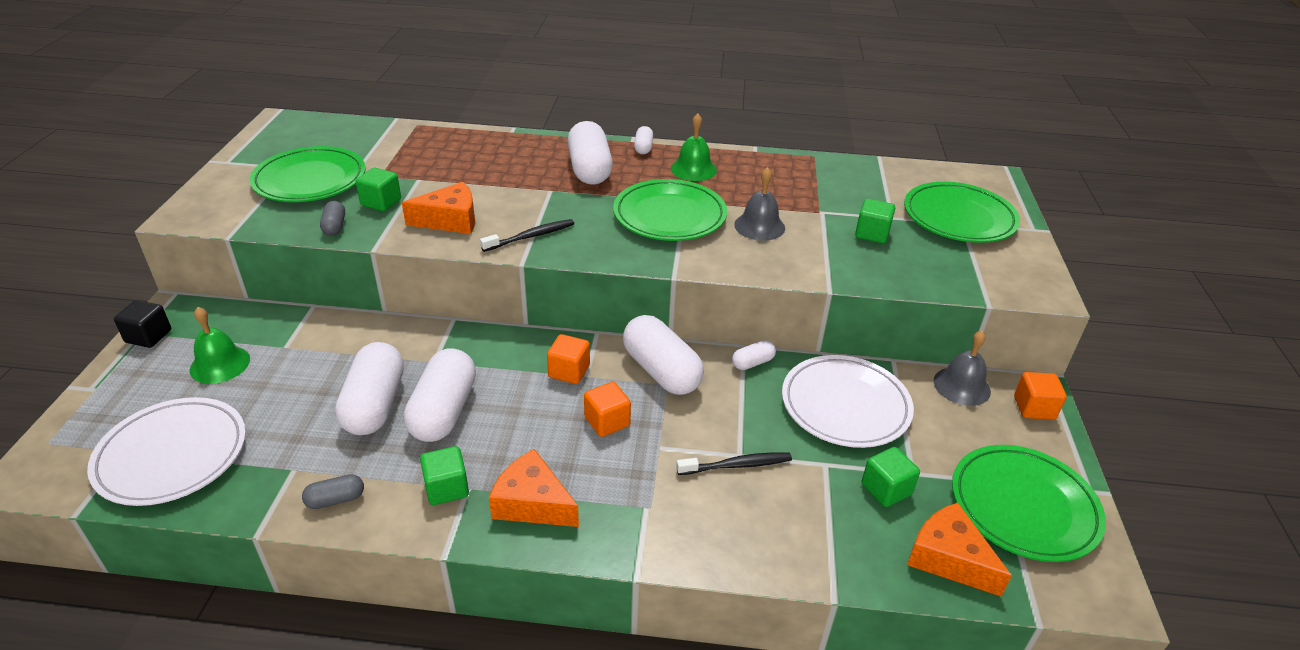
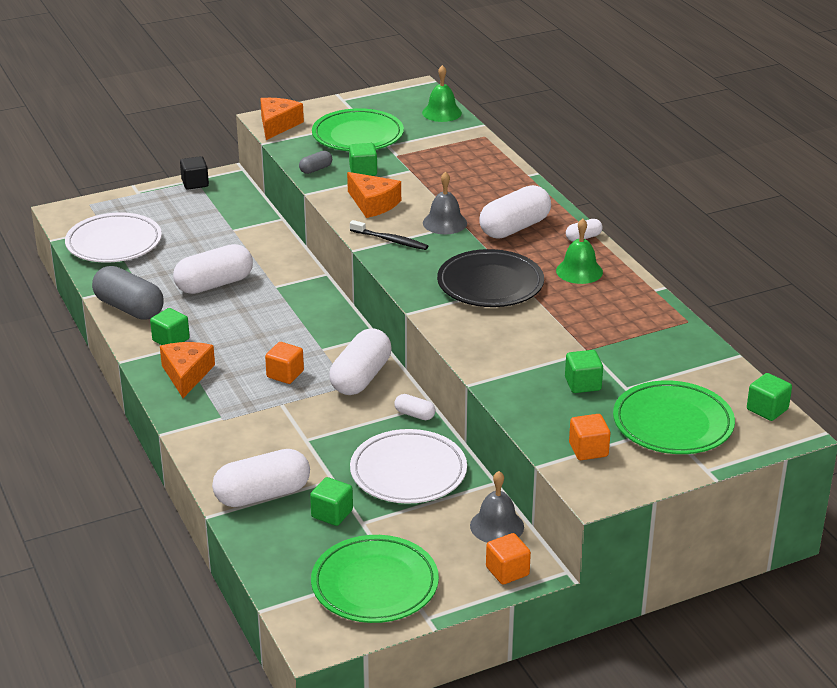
camera: 60 degrees right, 5 degrees down
(220, 364) = (196, 217): green bell -> green bell (442, 112)
(336, 500) = (129, 308): grey capsule -> grey capsule, size x2.12
(443, 411) = (233, 310): white capsule -> white capsule (262, 495)
(569, 371) = (320, 340): orange cube -> orange cube (588, 450)
(669, 216) = (490, 284): green plate -> black plate
(737, 465) = (294, 441): black toothbrush -> none
(759, 226) = (526, 328): grey bell -> grey bell (444, 223)
(948, 558) = (287, 557): orange cheese -> orange cheese (277, 125)
(962, 174) = (767, 409): none -> green cube

